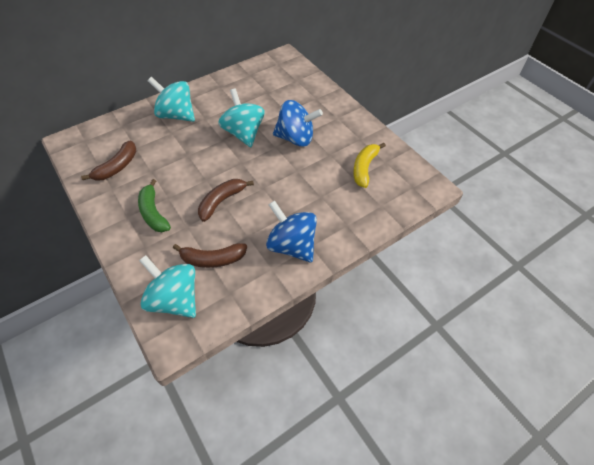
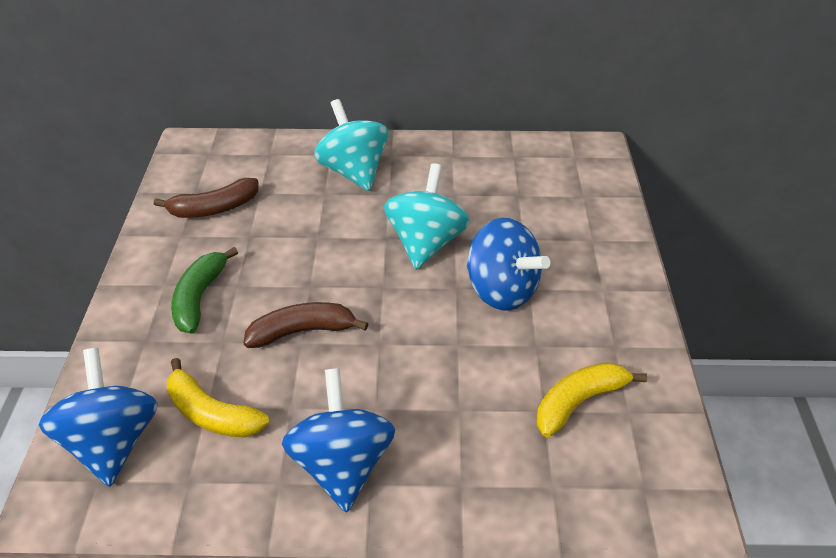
camera: 35 degrees right, 10 degrees down
(175, 299) = (112, 442): turquoise spinning top -> blue spinning top
(212, 259) = (212, 413): brown banana -> yellow banana

